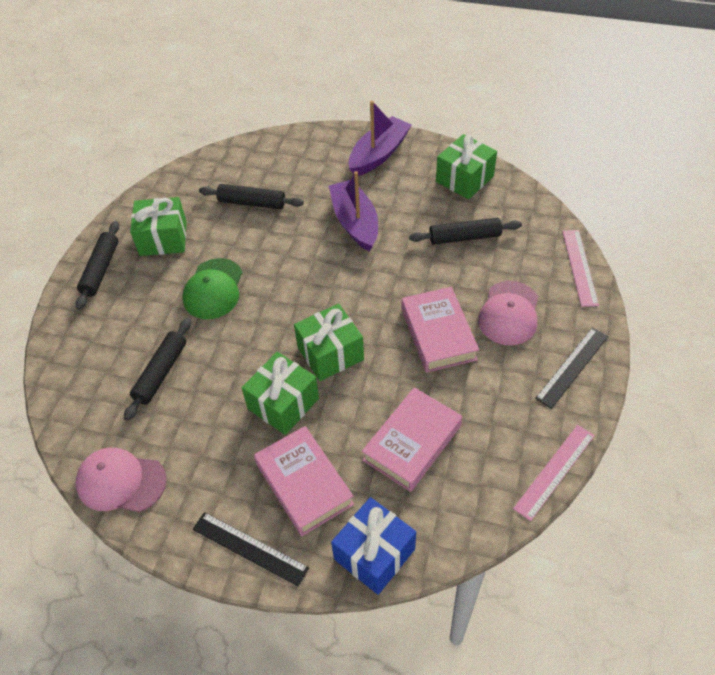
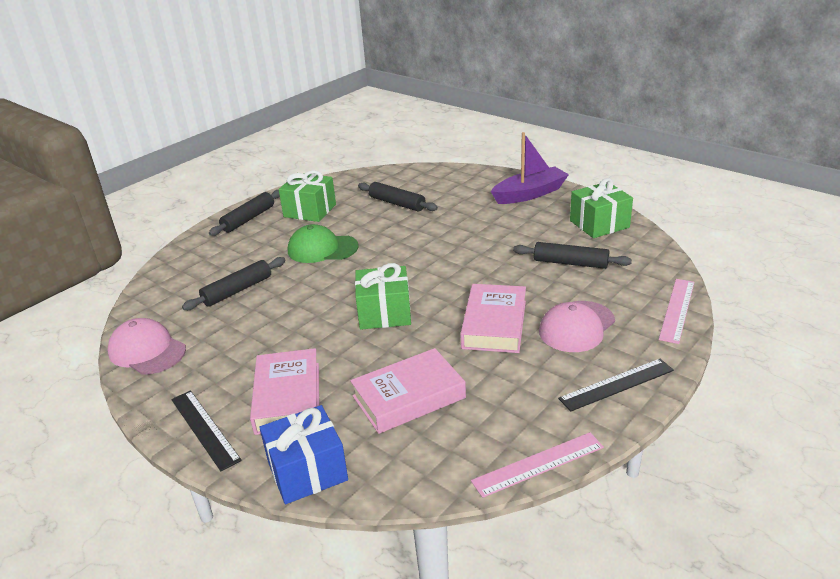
camera: 25 degrees right, 20 degrees down
(213, 289) = (322, 249): green cap -> green cap turned 60 degrees clockwise
(283, 403) = (316, 336): green gift -> none
(355, 222) = (475, 233): purple boat -> none

